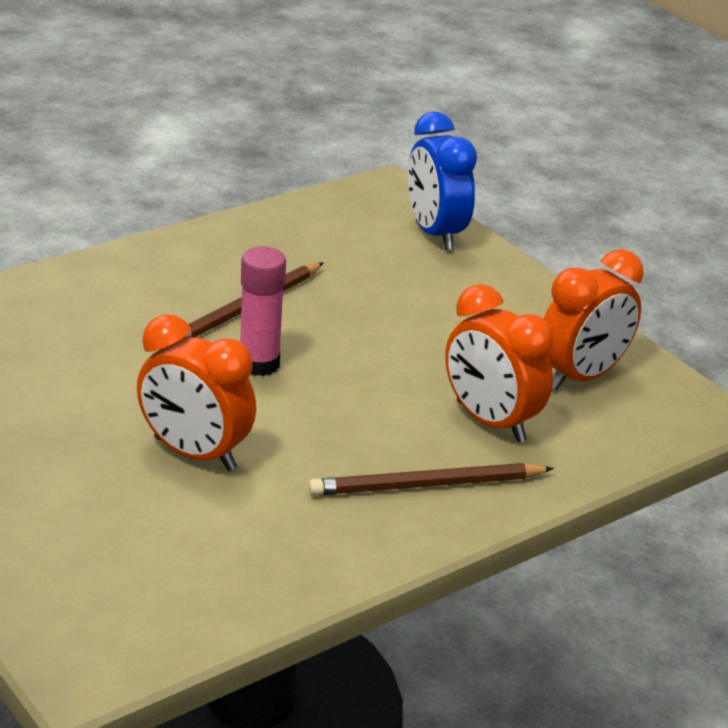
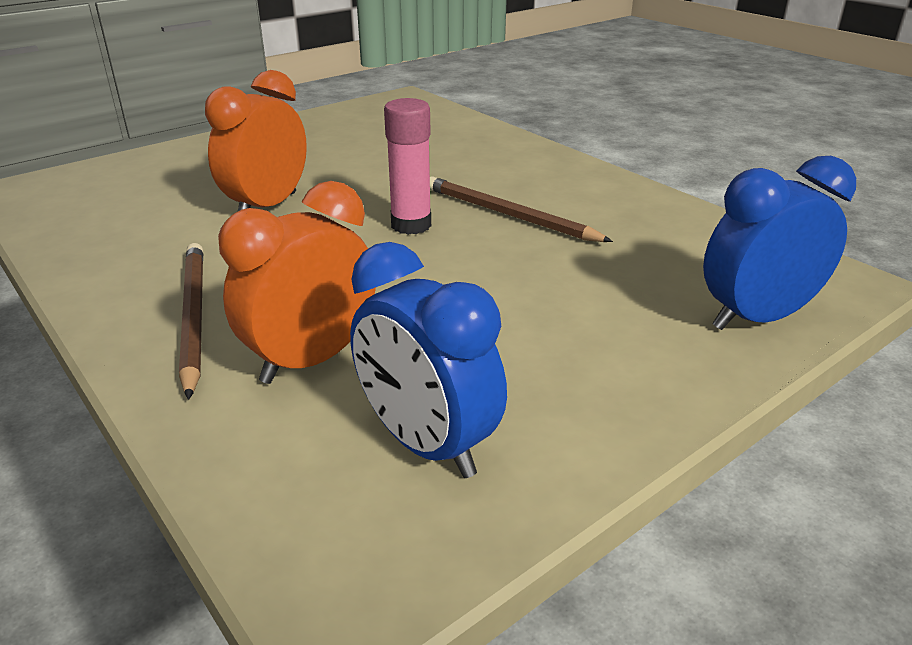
camera: 90 degrees right, 0 degrees up
(581, 377) = (427, 444): orange clock -> blue clock

